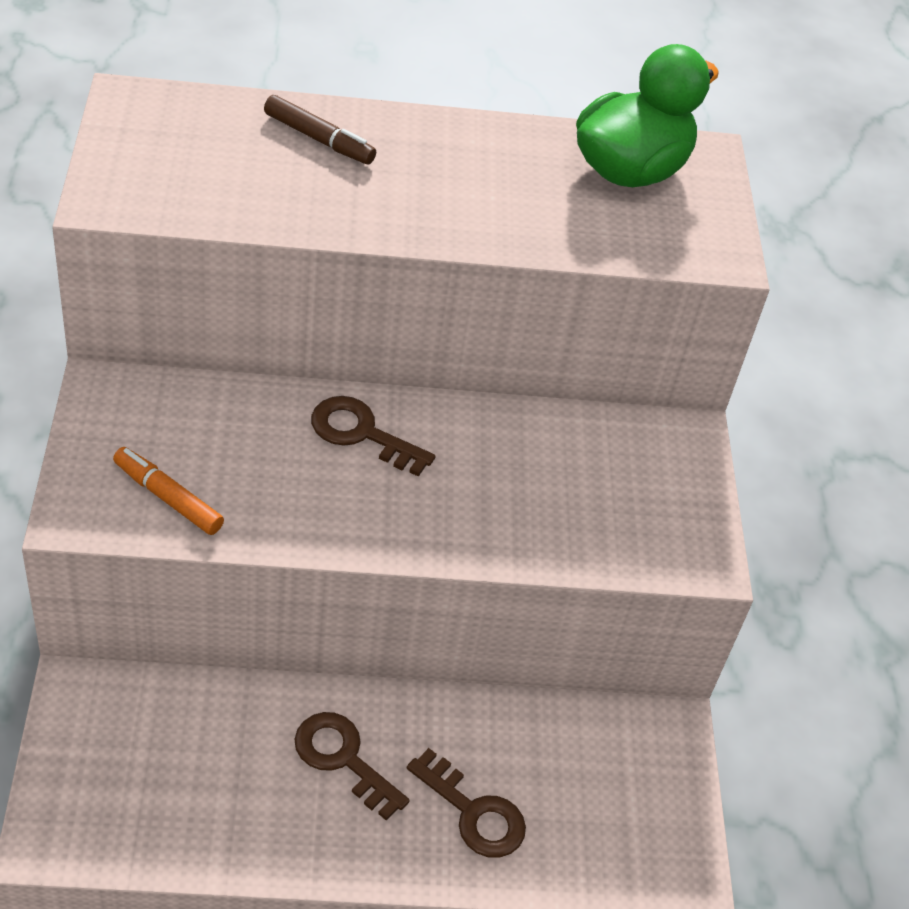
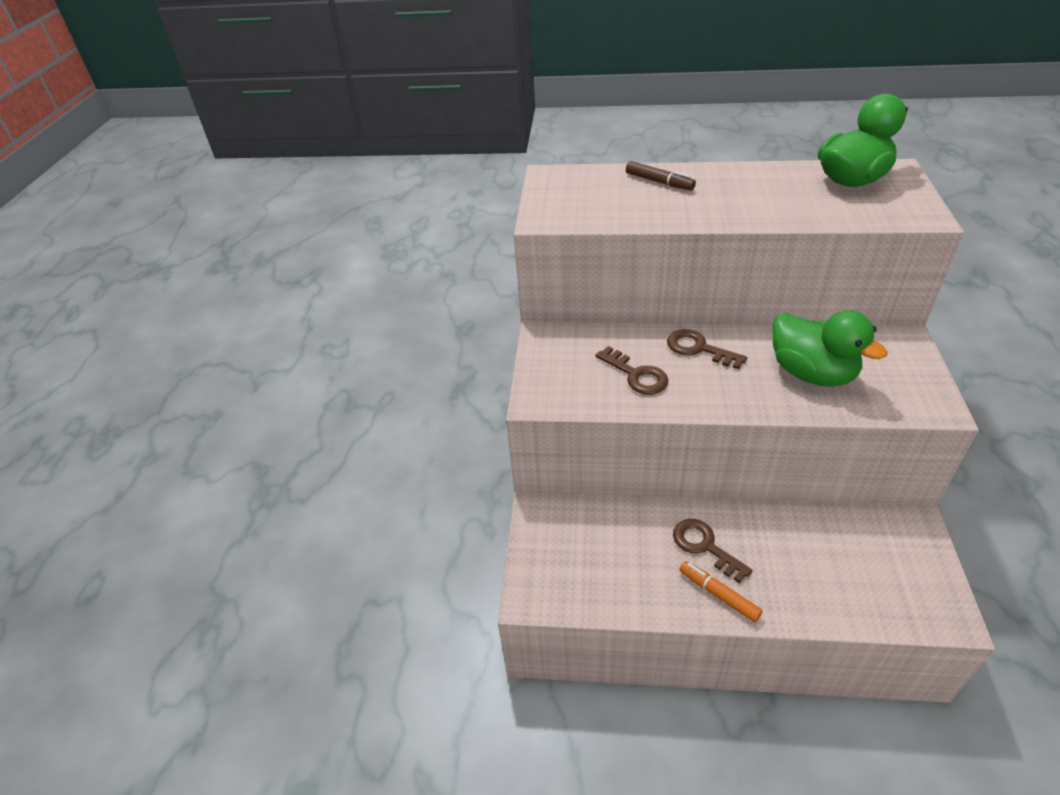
camera: 15 degrees right, 5 degrees down
(168, 497) = (588, 388): orange marker -> orange marker (718, 594)
(474, 812) = (796, 578): brown key -> brown key (636, 375)
(531, 490) = (811, 373): none -> green duck

